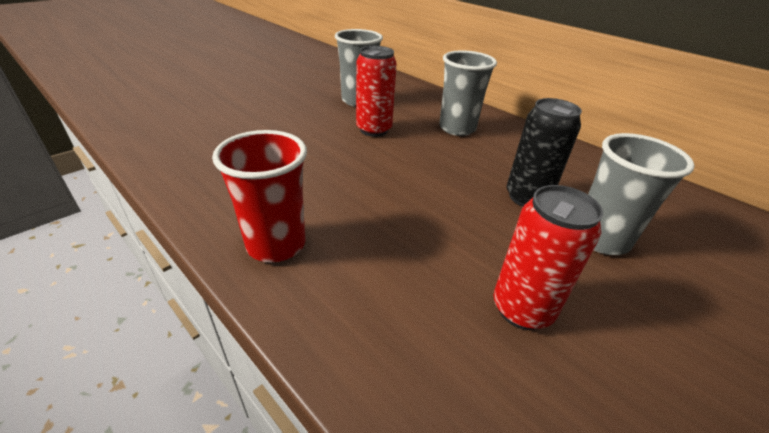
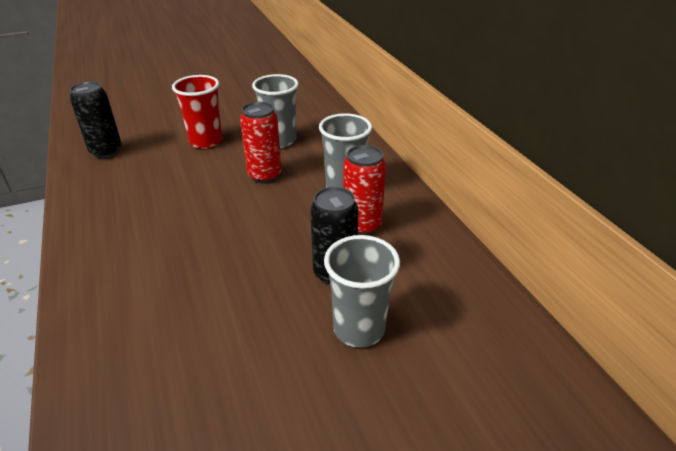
camera: 25 degrees right, 0 degrees up
(173, 133) = (106, 151): none -> black can
(276, 244) = (102, 263): red cup -> red cup (206, 141)
(522, 309) = (225, 363): red can -> red can (362, 225)

